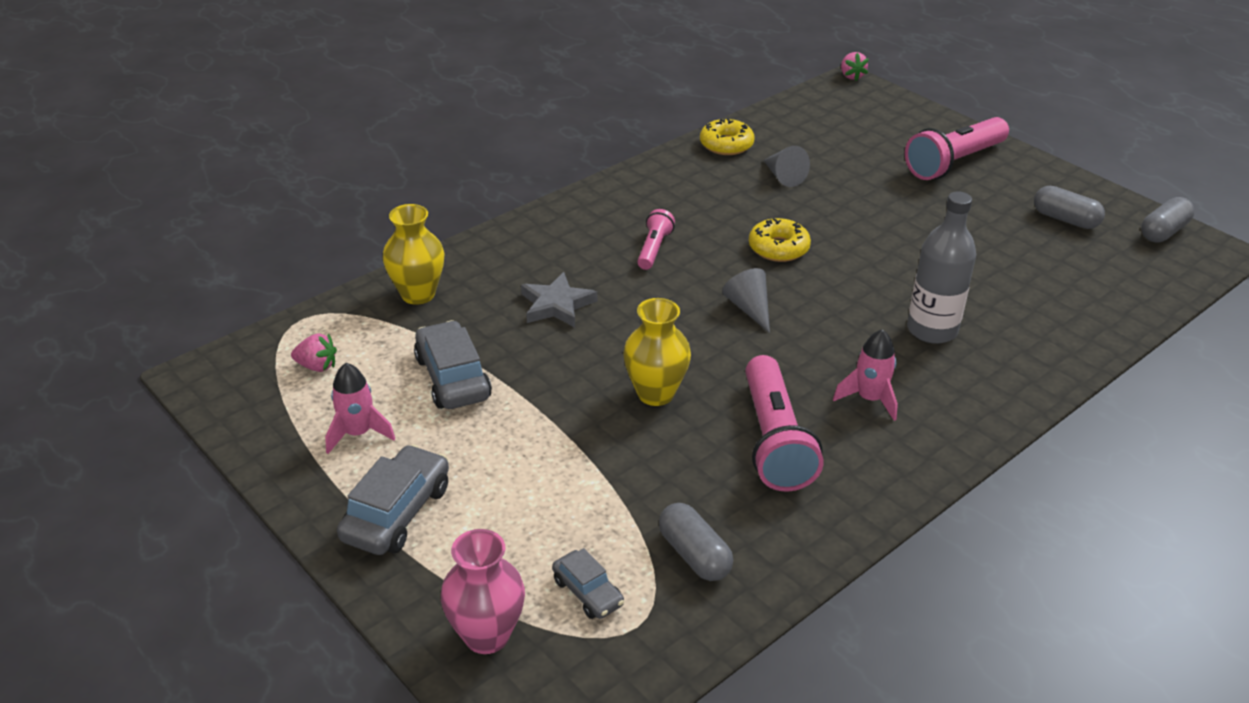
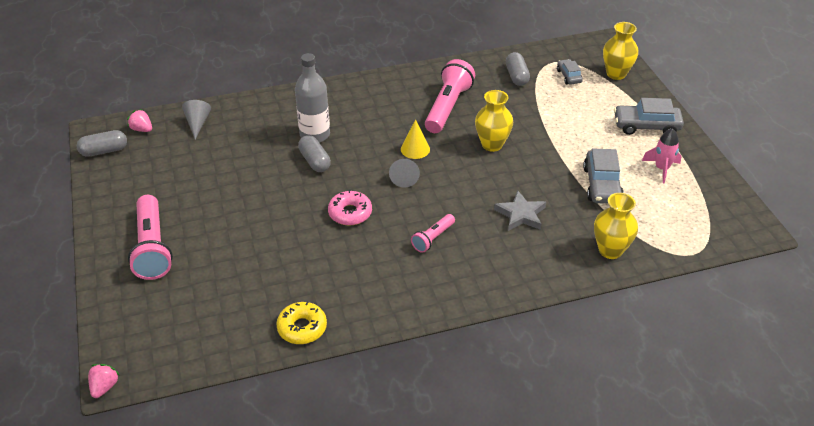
camera: 155 degrees left, 5 degrees up
(317, 366) = (683, 216): pink strawberry -> pink strawberry (142, 129)
(397, 513) = (646, 126): grey car -> grey car turned 45 degrees clockwise
(486, 635) = (616, 74): pink vase -> yellow vase
(767, 352) = (415, 149): none -> yellow cone
(778, 248) = (350, 213): yellow donut -> pink donut
(783, 176) = (289, 276): grey cone -> grey cone (197, 123)
(869, 399) = (384, 112): pink rocket -> none
(954, 162) = (152, 248): pink flashlight -> pink flashlight turned 90 degrees clockwise
(1065, 219) = (147, 177): grey capsule -> grey capsule (315, 161)

